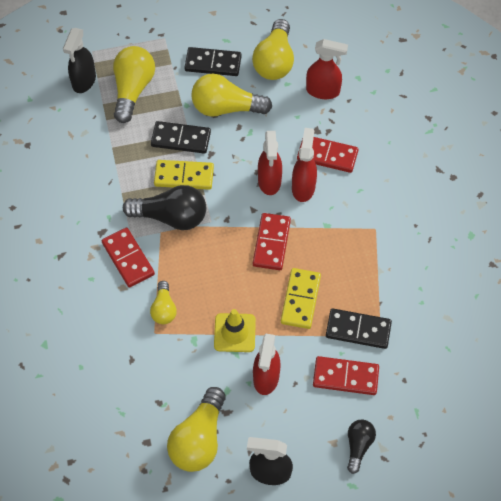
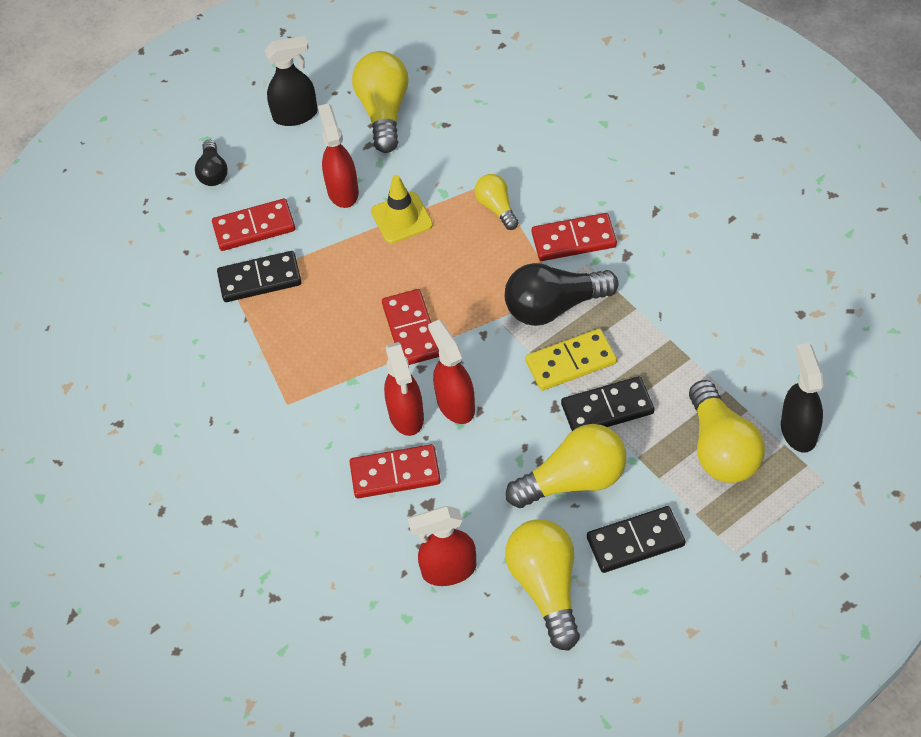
camera: 160 degrees right, 5 degrees down
(128, 258) = (574, 240): red domino -> red domino turned 45 degrees counterclockwise
(300, 299) = (343, 282): yellow domino -> none

